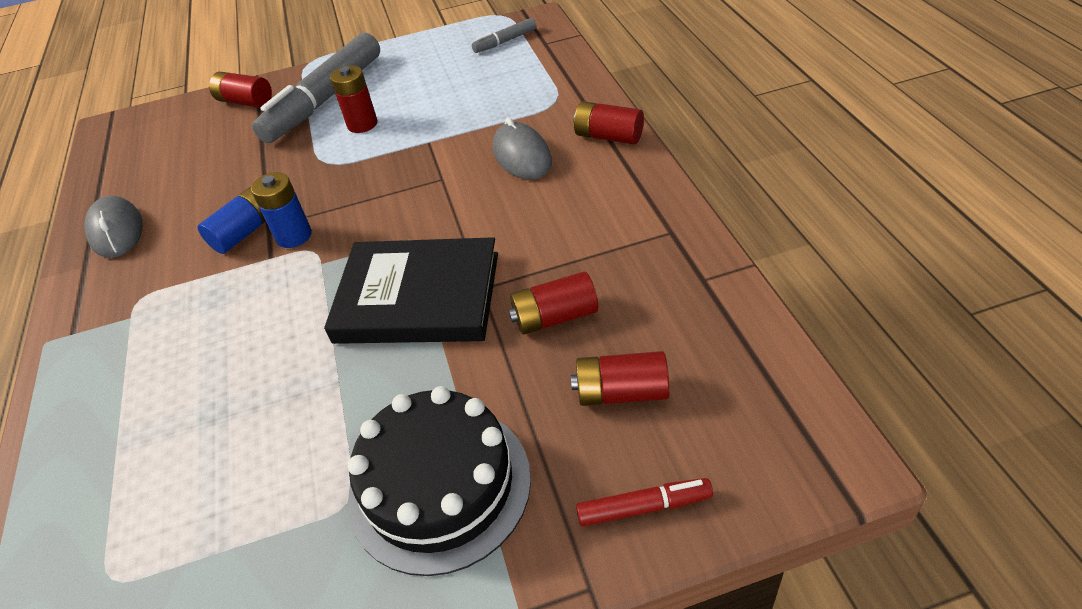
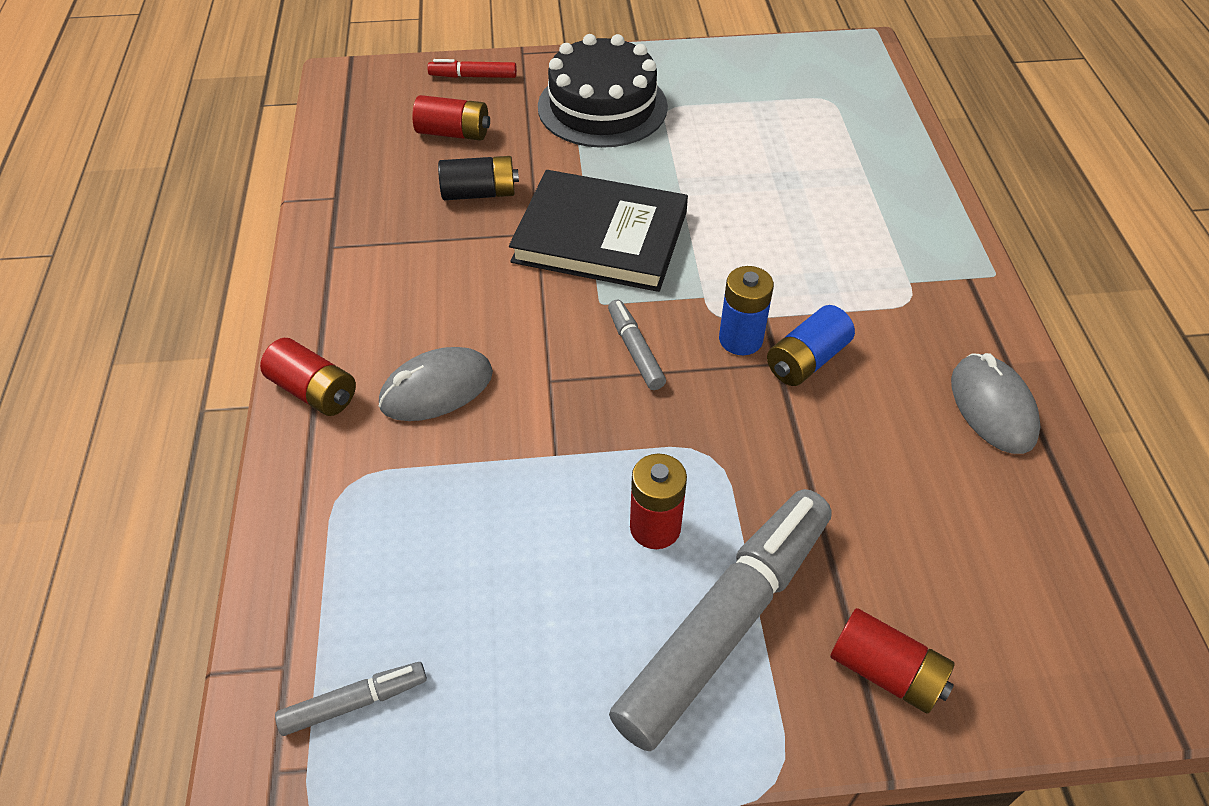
camera: 175 degrees left, 5 degrees up
(379, 210) = (635, 350): none -> grey marker
(522, 156) = (436, 389): grey mouse -> grey mouse turned 75 degrees clockwise
(555, 317) = (479, 193): red battery -> black battery

